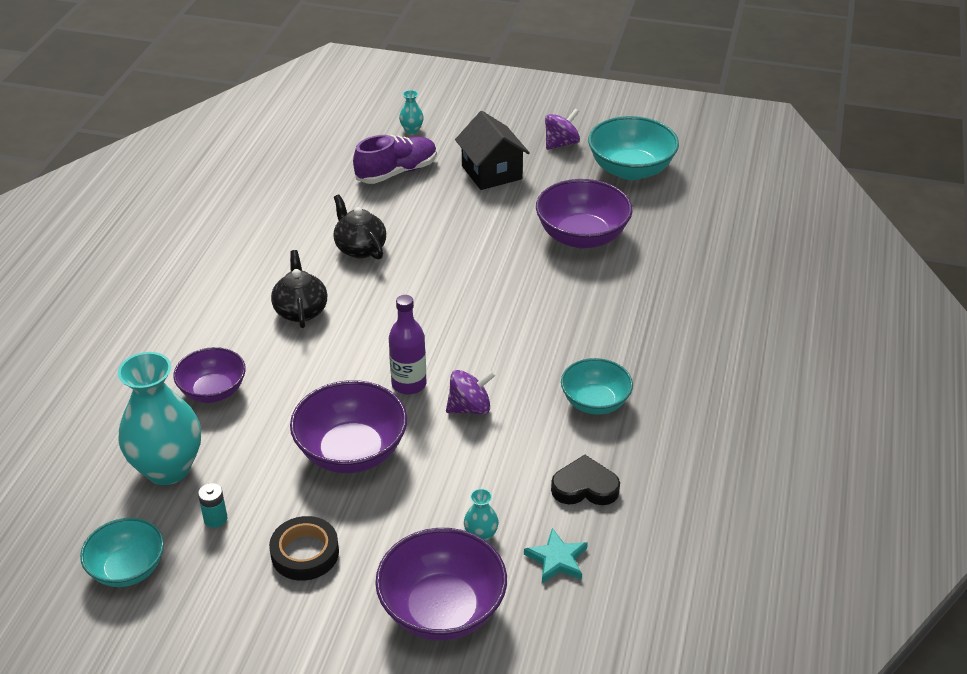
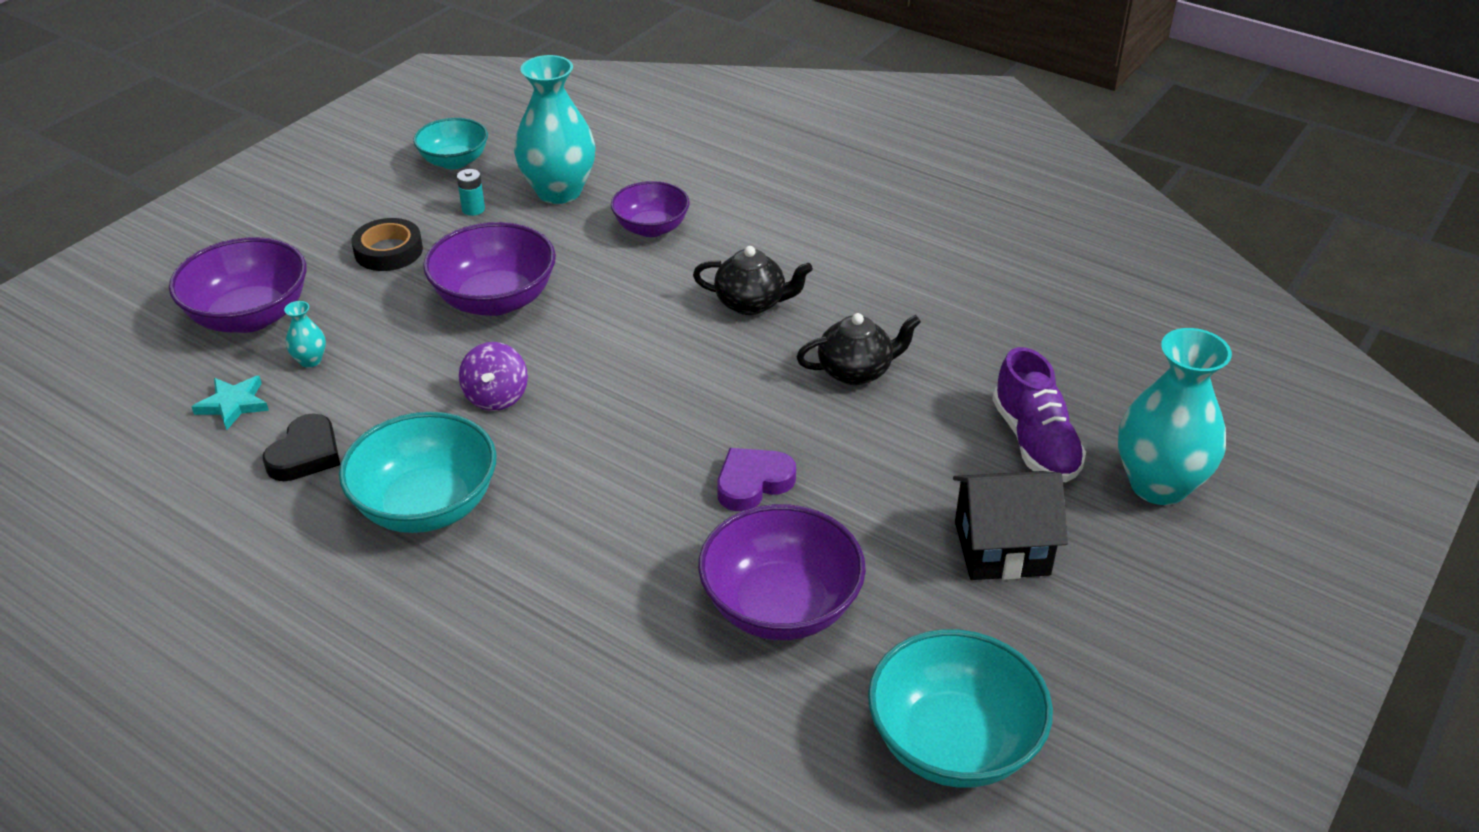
camera: 110 degrees right, 0 degrees up
(409, 384) = (569, 359): purple bottle -> none
(412, 130) = (1158, 485): turquoise vase -> turquoise vase, size x2.41
(491, 267) = (753, 483): none -> purple heart
(561, 144) = (1069, 667): purple spinning top -> none
(595, 402) = (426, 506): turquoise bowl -> turquoise bowl, size x1.55

